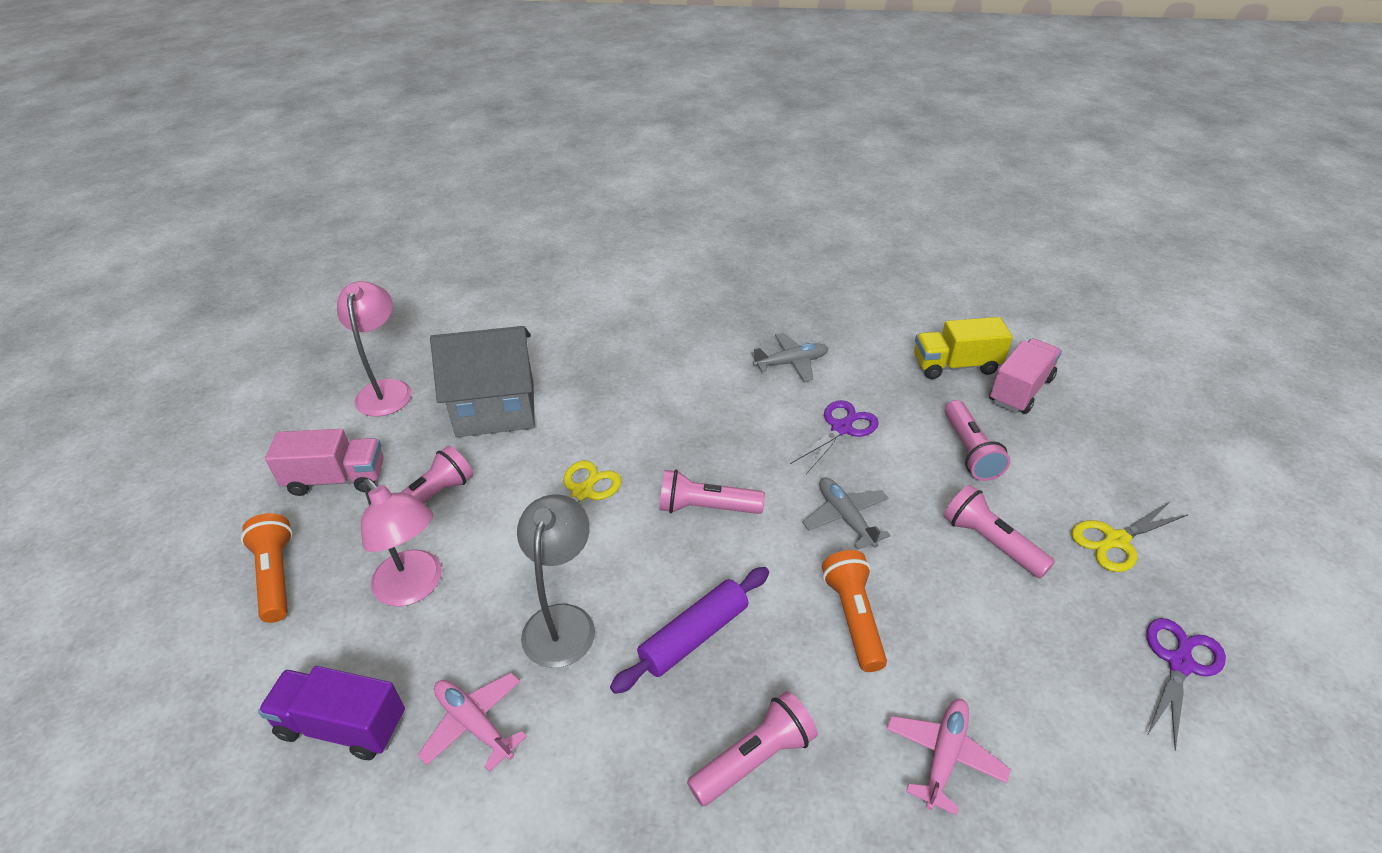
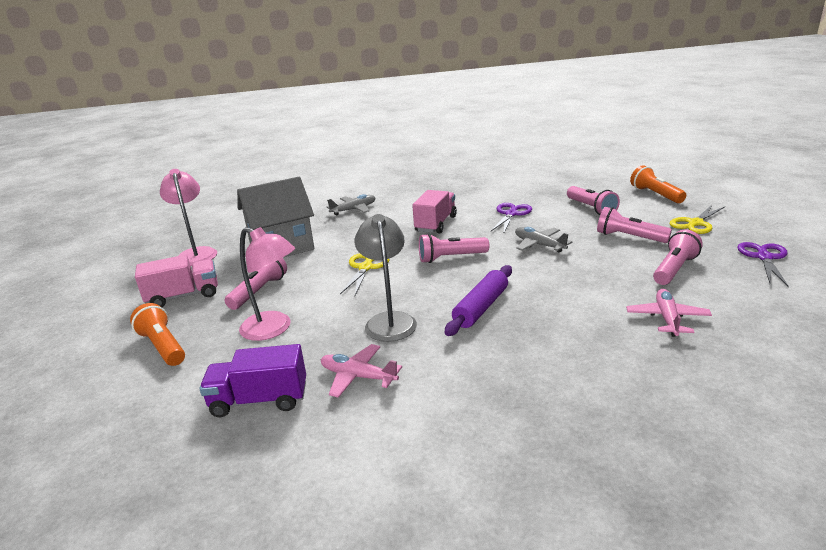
camera: 15 degrees left, 15 degrees down
(754, 758) = (556, 346): pink flashlight -> pink flashlight (674, 269)
(791, 363) = (462, 196): grey plane -> grey plane (354, 209)
(853, 617) = (573, 280): orange flashlight -> orange flashlight (655, 195)
(955, 365) = (559, 181): yellow truck -> none
(1020, 390) = (601, 183): pink truck -> pink truck (436, 224)

